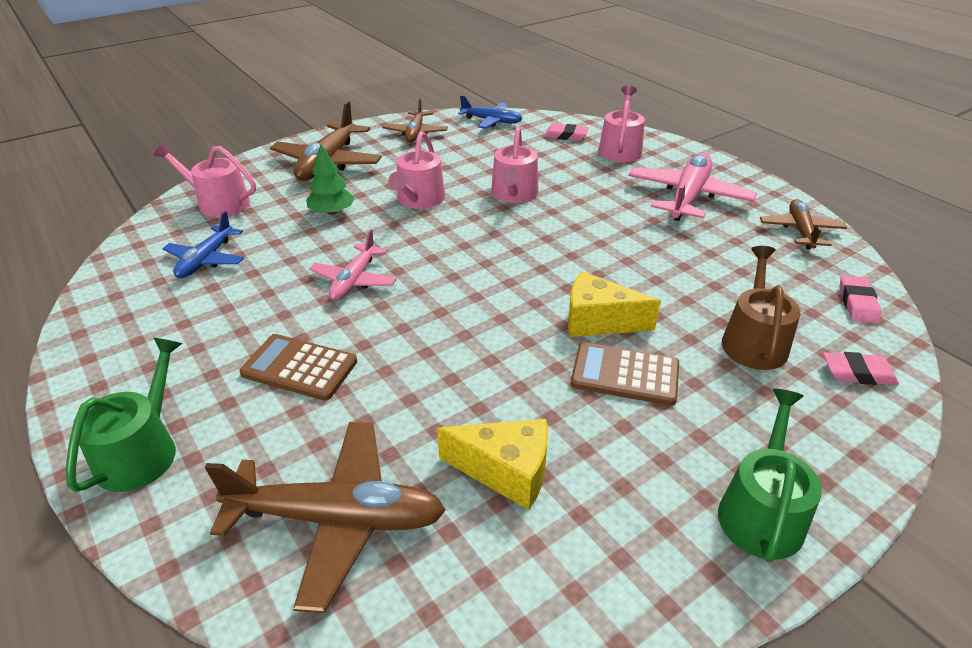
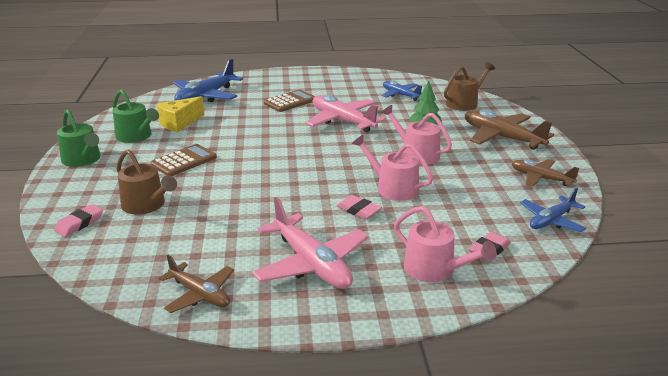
camera: 120 degrees right, 10 degrees down
(142, 451) = (280, 77): green watering can -> green watering can (136, 136)
(218, 203) = (464, 103): pink watering can -> brown watering can
(337, 519) = (206, 96): brown plane -> blue plane
(354, 280) = (342, 121): pink plane -> pink plane, size x1.64
(598, 321) = (226, 168): yellow cheese -> none
(857, 303) = (109, 263): pink eraser -> pink eraser (358, 210)

